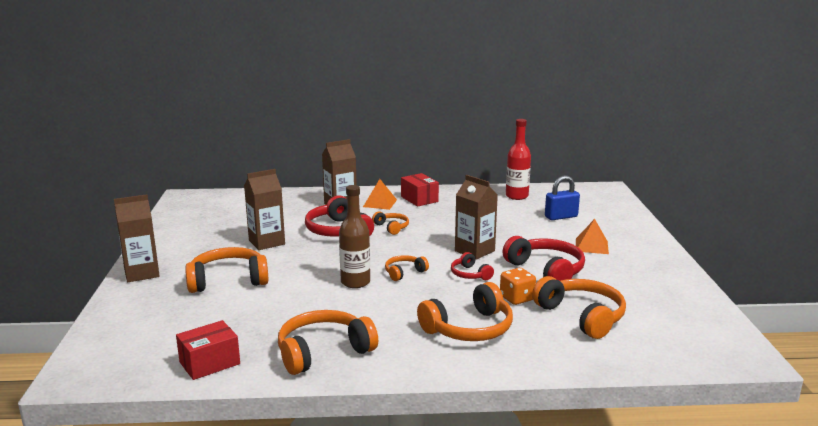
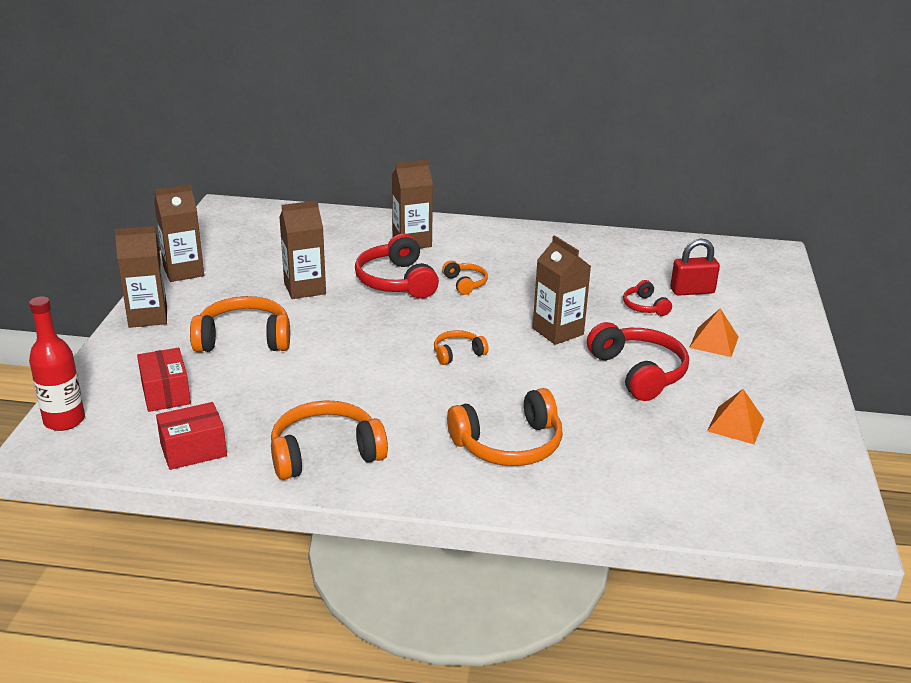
camera: 10 degrees right, 10 degrees up
(163, 240) = (183, 271): none -> brown carton
(355, 282) = (393, 360): brown bottle -> none
(380, 203) = (463, 243): orange pyramid -> orange pyramid (736, 425)
(419, 199) = (516, 242): red box -> red box (166, 393)
(470, 274) = (538, 366): red headphones -> red headphones (644, 306)
(516, 196) = (646, 251): red bottle -> red bottle (64, 420)
(516, 298) = (584, 409): orange dice -> none
(561, 217) = (692, 291): blue padlock -> red padlock
(581, 316) = (656, 445): orange headphones -> none

